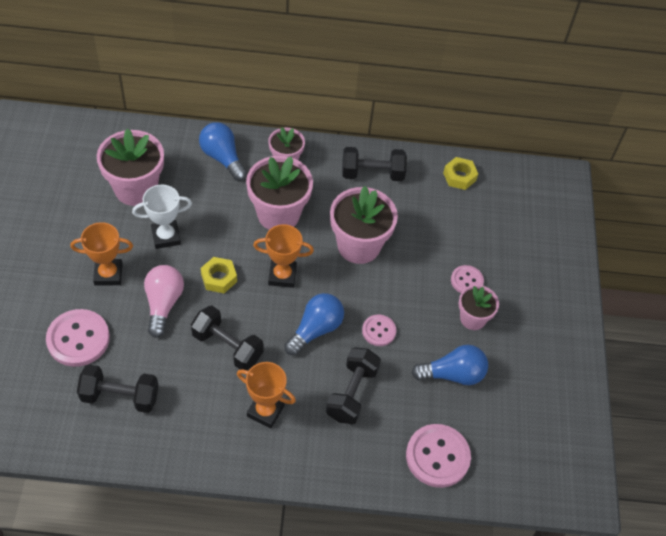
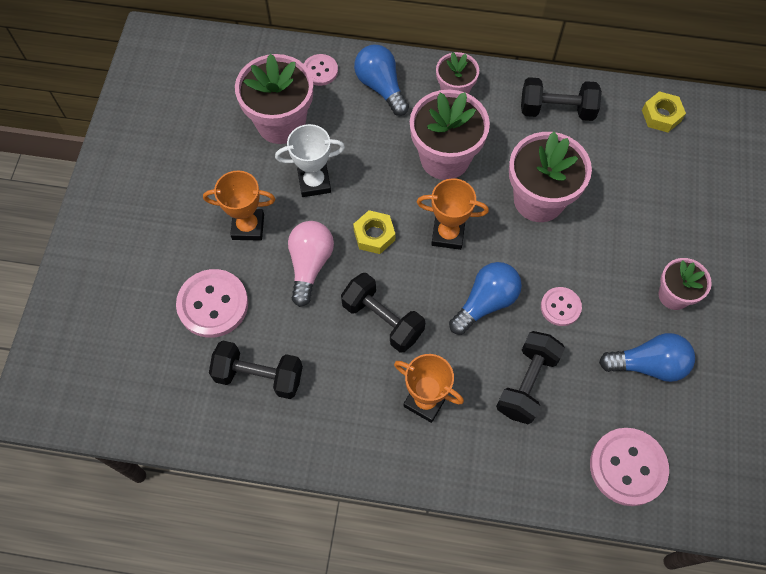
camera: 10 degrees right, 10 degrees up
(466, 281) = (667, 247): pink button -> pink button (320, 71)

